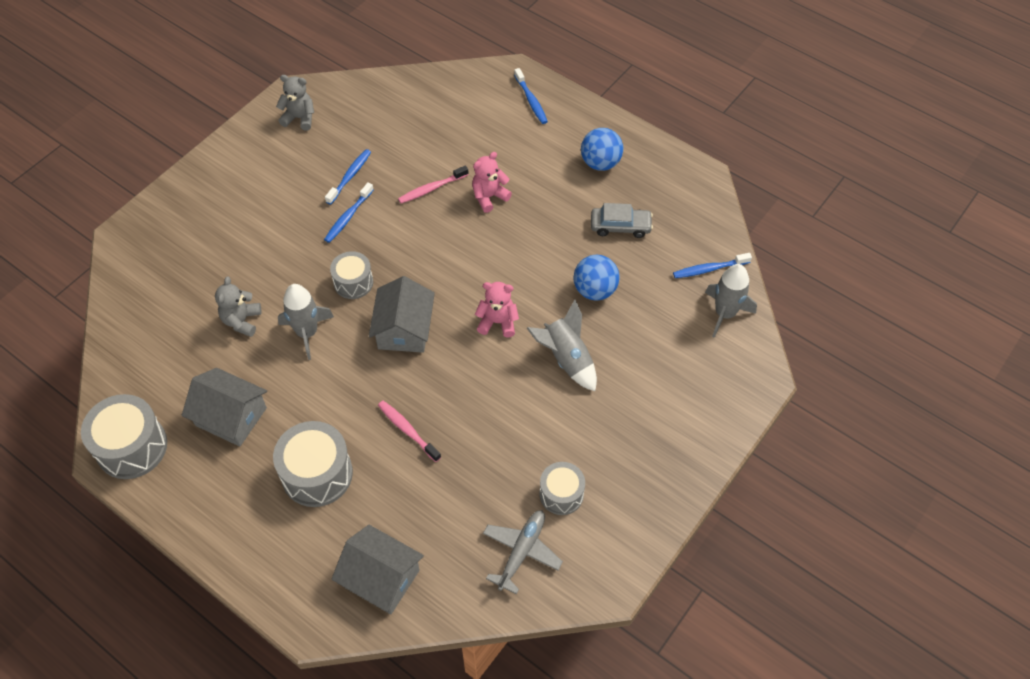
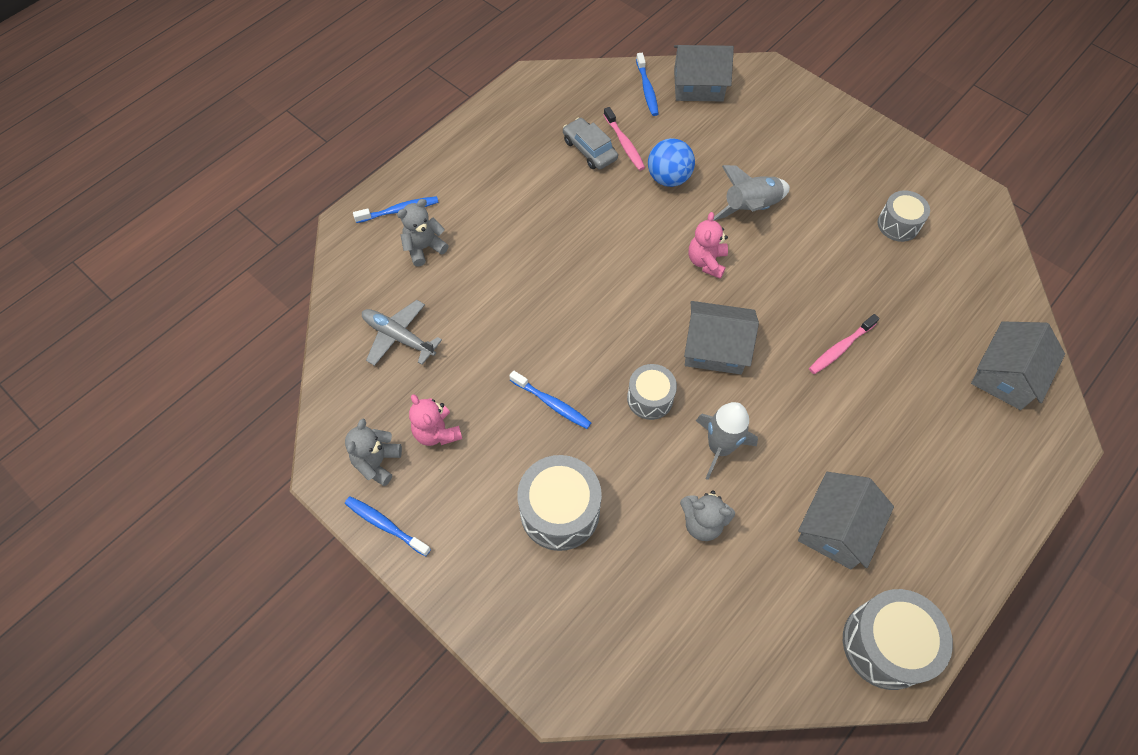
camera: 85 degrees left, 5 degrees up
(317, 474) = (899, 435): grey drum -> grey drum (560, 511)
(350, 176) = (488, 401): blue toothbrush -> blue toothbrush (385, 525)
(431, 189) = (518, 315): pink toothbrush -> pink toothbrush (624, 144)
(489, 197) = (537, 259): pink teddy bear -> pink teddy bear (437, 432)
(494, 121) = (424, 248): none -> grey teddy bear
(521, 552) = (960, 259): grey plane -> grey plane (399, 337)
(600, 163) = (502, 157): blue ball -> none
(620, 226) = (589, 150): grey car -> grey car turned 45 degrees counterclockwise
(725, 313) = (698, 85): grey rocket -> grey house

